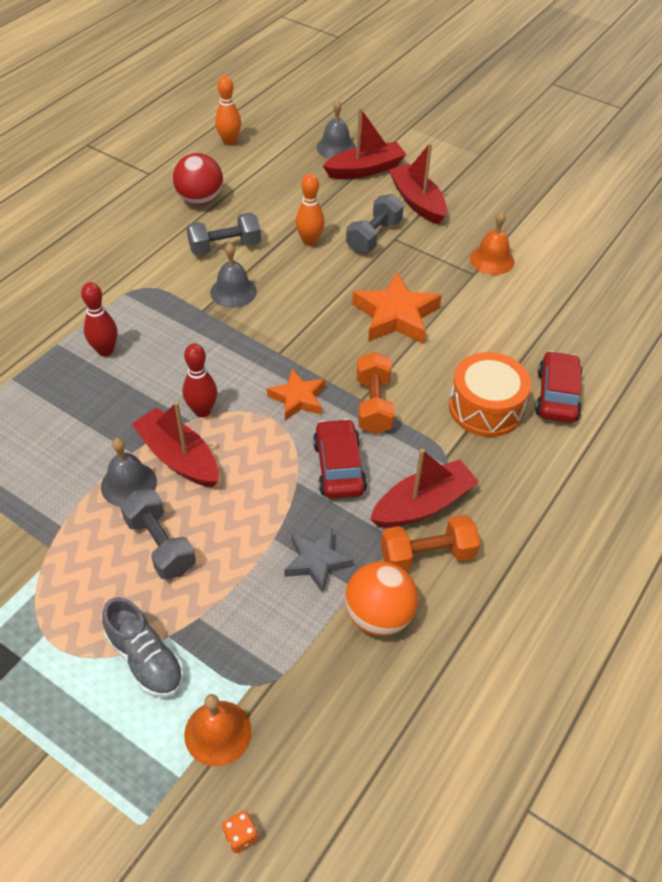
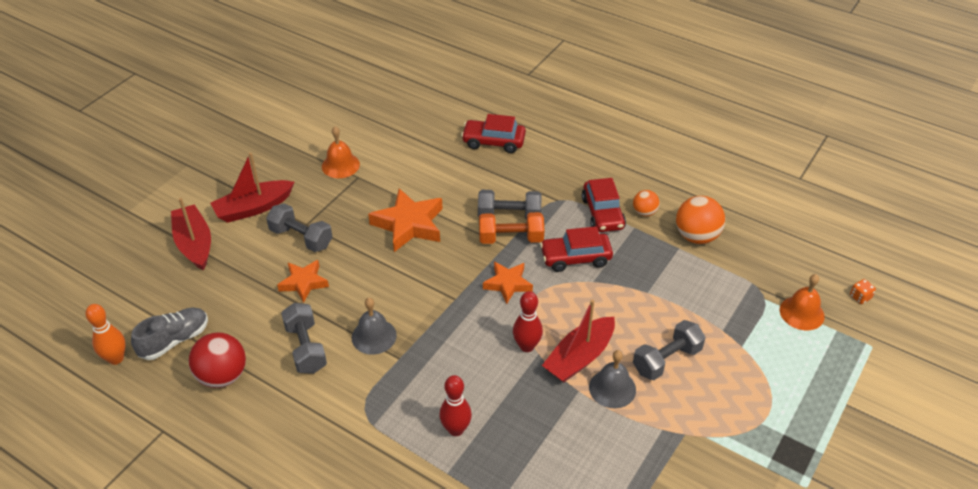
camera: 90 degrees left, 5 degrees down
(145, 659) = (763, 357): grey shoe -> grey shoe (174, 340)
(310, 241) = (304, 283): orange bowling pin -> orange star
(316, 562) = (662, 268): grey star -> none
(336, 147) = (149, 267): grey bell -> none
(414, 405) = (509, 215): none -> grey dumbbell
(423, 504) = (603, 213): red boat -> red car
(427, 555) = (644, 212): orange dumbbell -> orange ball
(485, 408) = (509, 178): orange drum -> none

